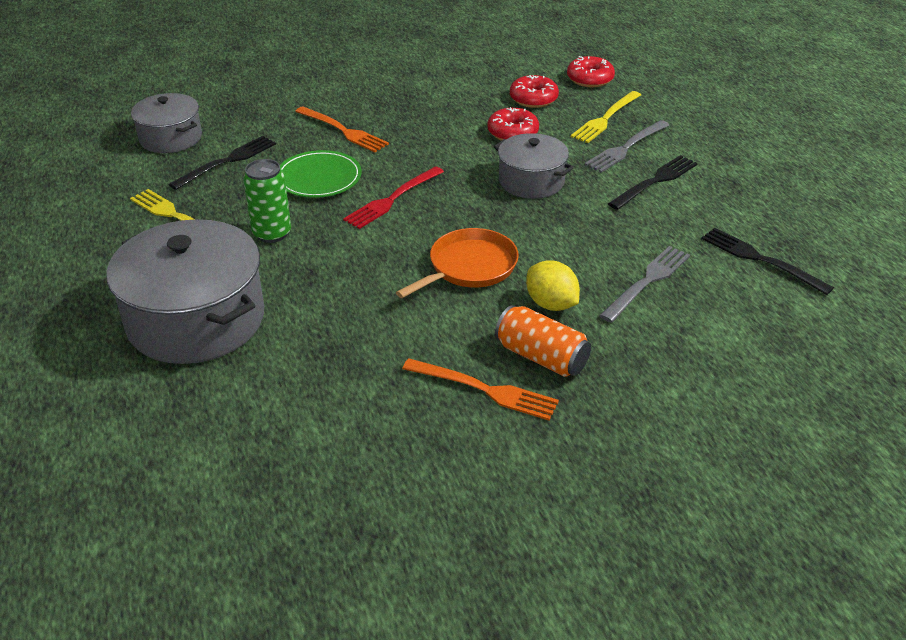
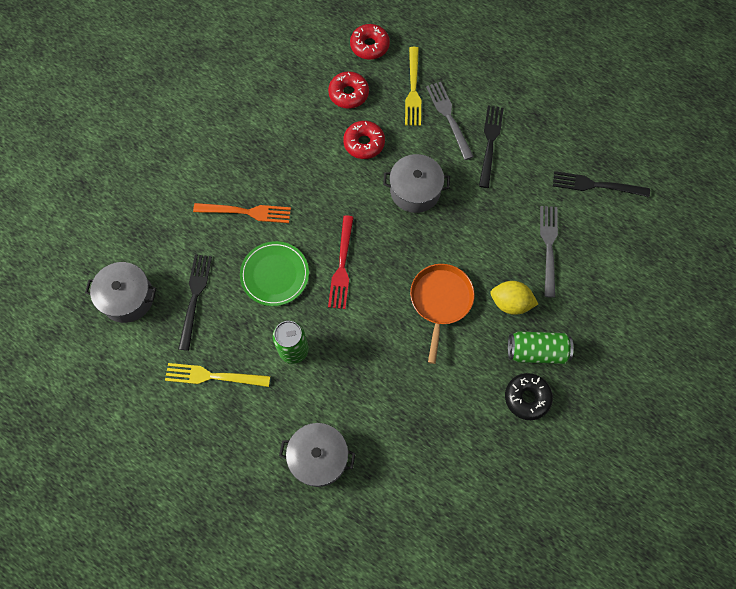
camera: 35 degrees left, 30 degrees up
(196, 320) = (318, 457): grey pot -> grey pot, size x0.58
(486, 390) = (527, 398): orange fork -> black donut
(541, 357) = (536, 351): orange can -> green can
(625, 148) = (448, 117): grey fork -> grey fork turned 150 degrees clockwise

